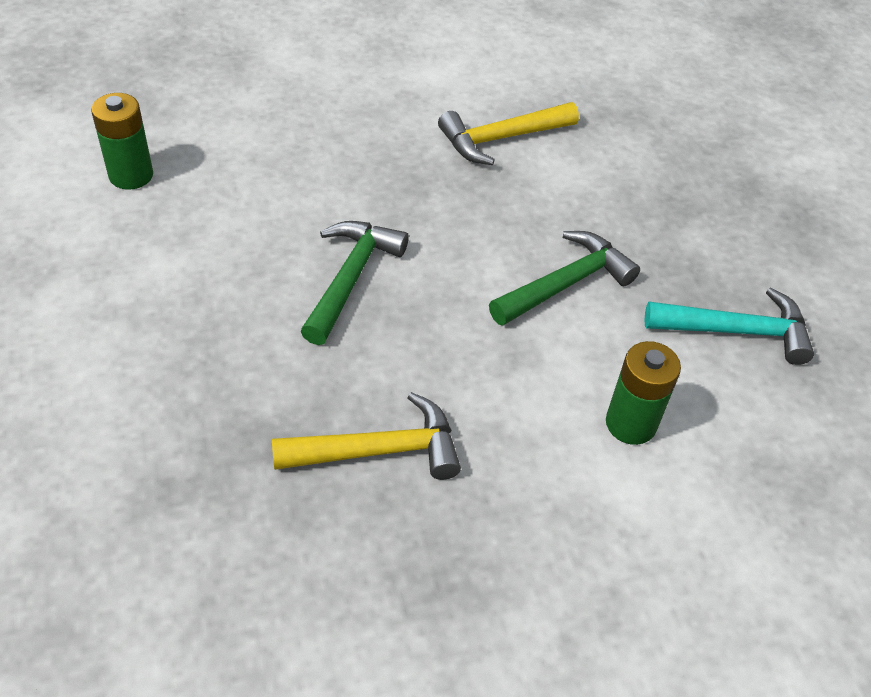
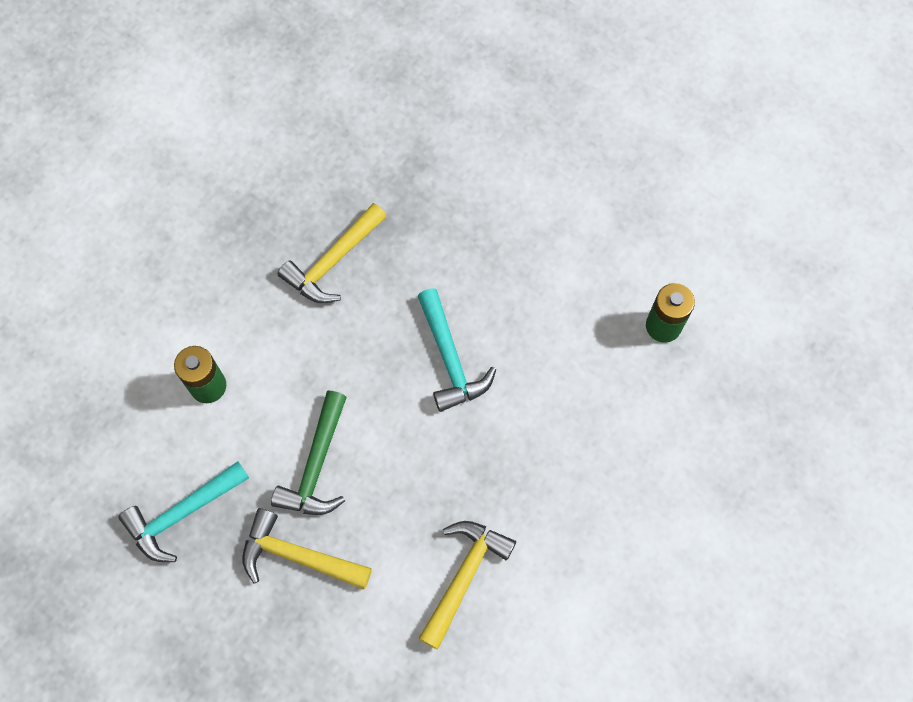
camera: 145 degrees right, 20 degrees up
(351, 278) = (450, 359): green hammer -> turquoise hammer
(640, 234) = (297, 556): none -> yellow hammer

